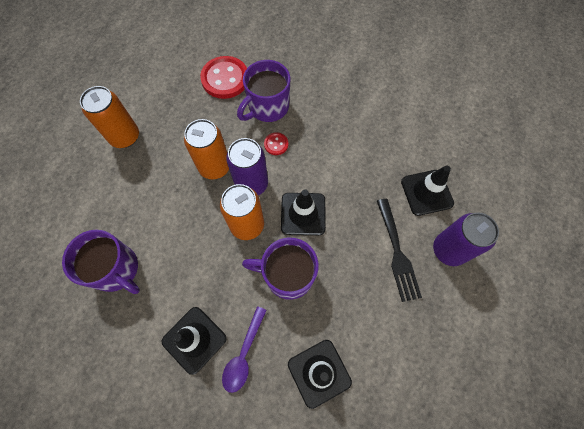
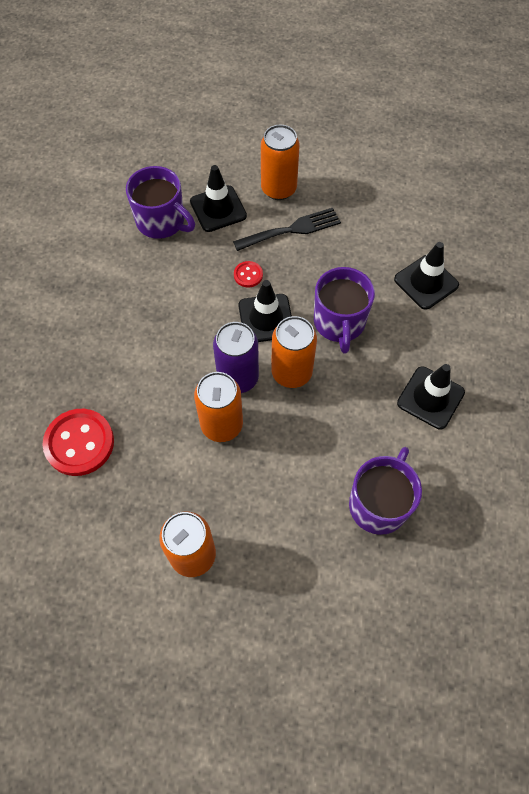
camera: 100 degrees left, 5 degrees down
(244, 354) = (430, 348): purple spoon -> none
(267, 107) = (123, 380): purple mug -> purple mug (162, 222)
(276, 144) = (178, 361): red button -> red button (248, 275)
(448, 250) = (278, 189): purple can -> orange can

